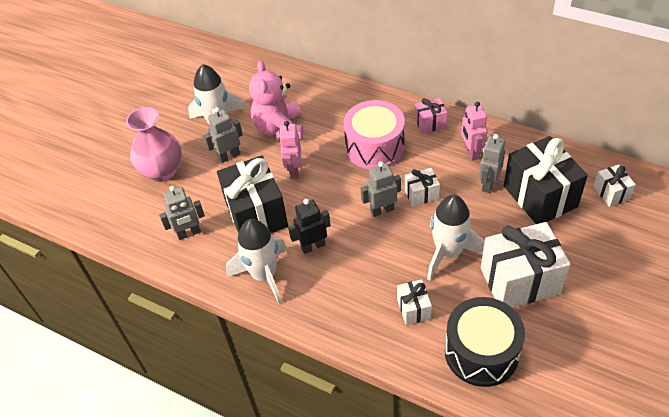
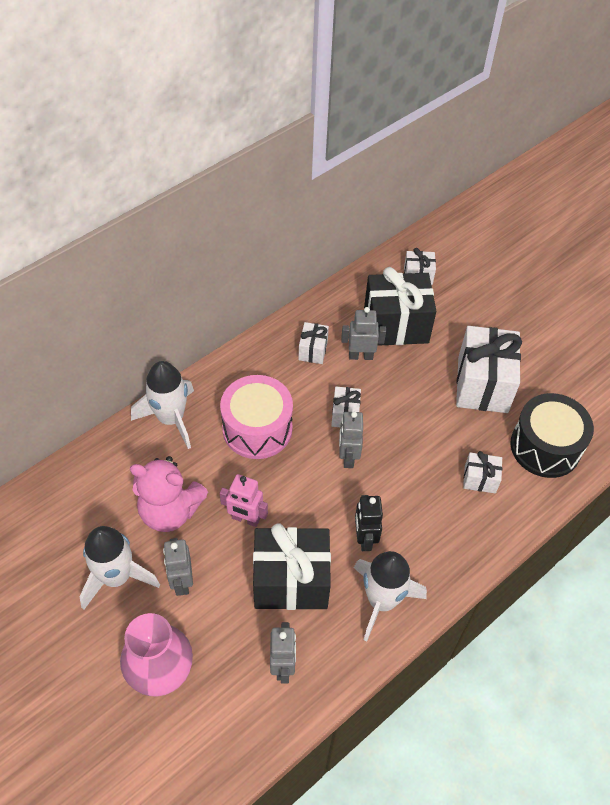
camera: 75 degrees left, 5 degrees up
(430, 123) = (252, 366): pink gift -> none
(448, 253) = (428, 423): white rocket -> white rocket (171, 418)
(471, 152) = (313, 350): pink robot -> white gift
(488, 184) = (361, 356): grey robot -> grey robot turned 135 degrees clockwise

